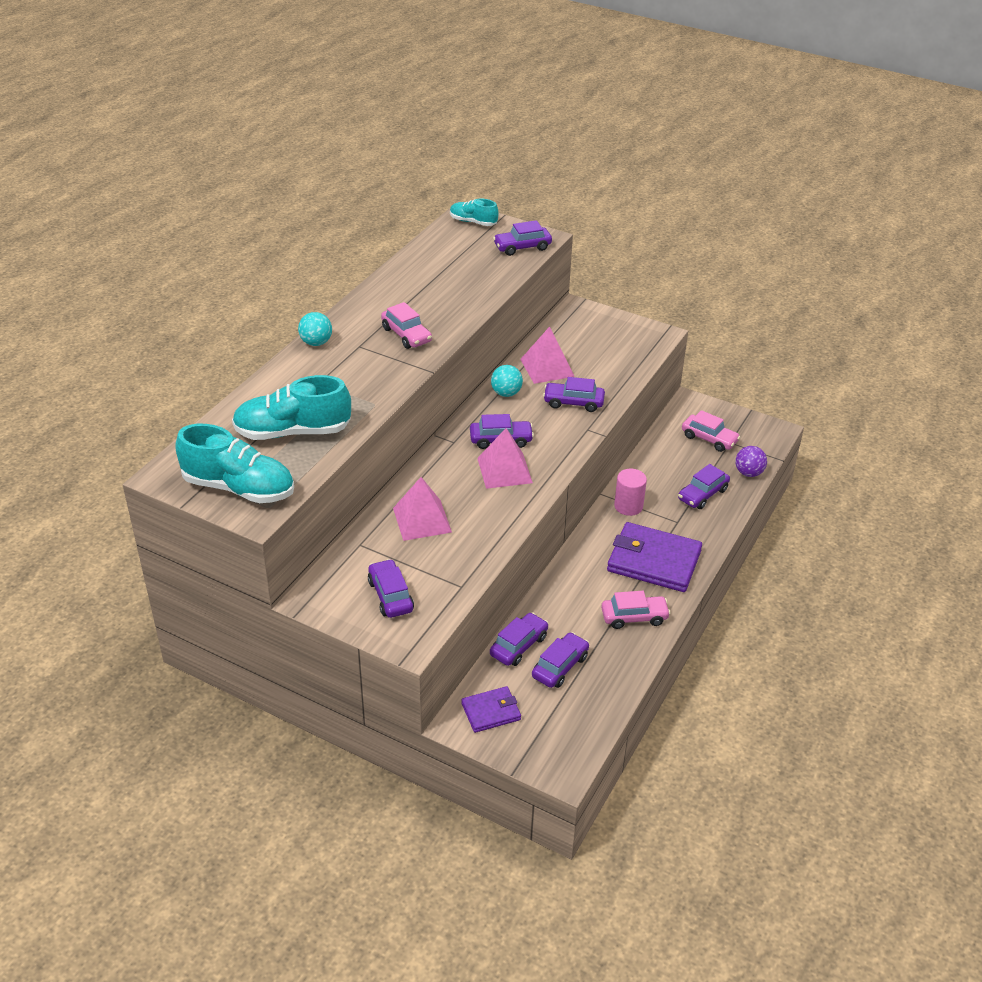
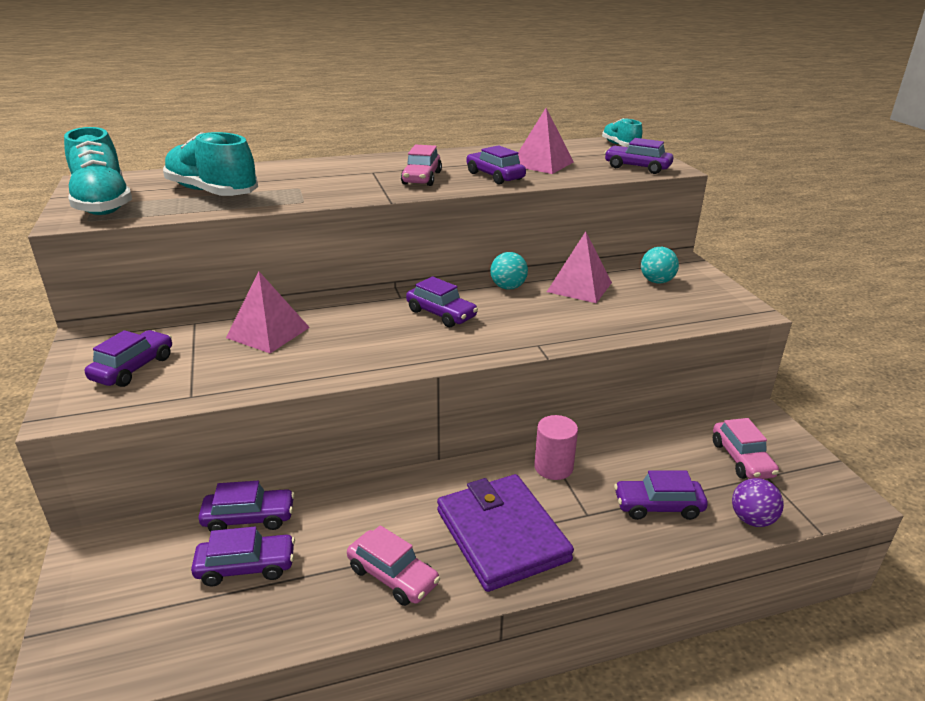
camera: 45 degrees right, 10 degrees down
(316, 342) = (348, 161): turquoise ball -> turquoise ball (656, 281)
(491, 711) = (124, 558): purple wallet -> none
(504, 470) = (401, 335): pink pyramid -> pink pyramid (542, 163)
(573, 402) = (560, 320): purple car -> purple car (495, 176)

